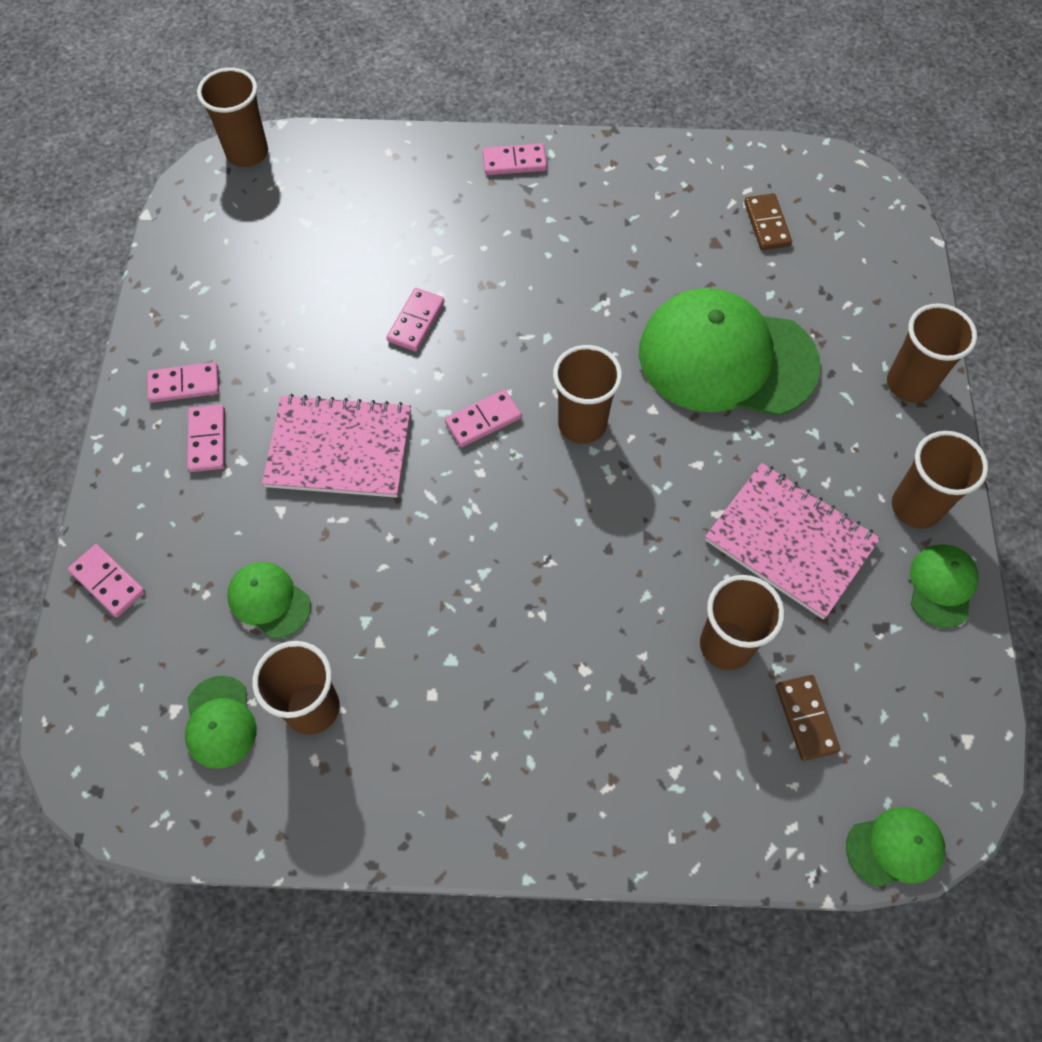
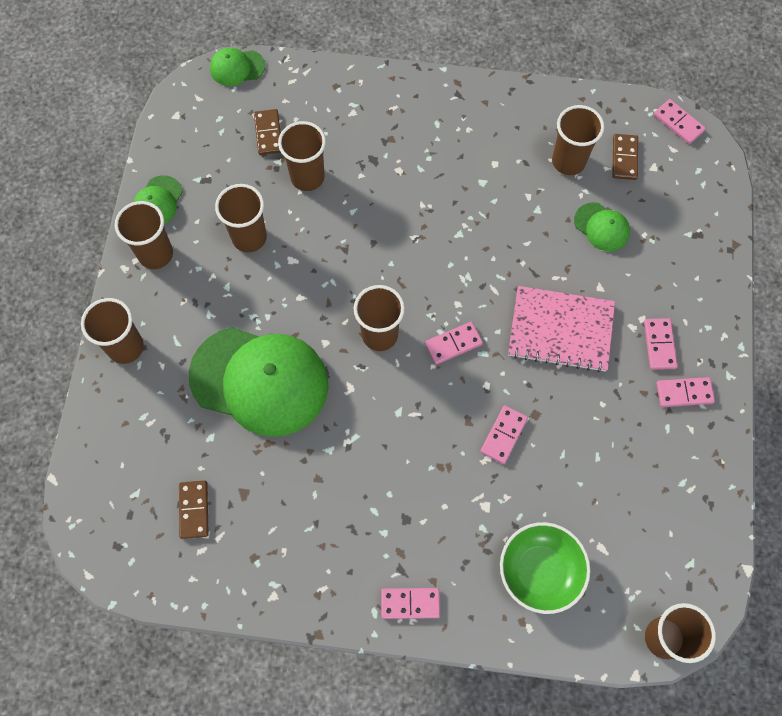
camera: 175 degrees left, 5 degrees up
(108, 582) = (711, 247): pink domino -> pink domino (678, 123)
(220, 722) = (624, 158): green cap -> brown domino
(375, 197) = (540, 571): none -> green bowl
(790, 542) = (249, 237): pink notebook -> brown cup

